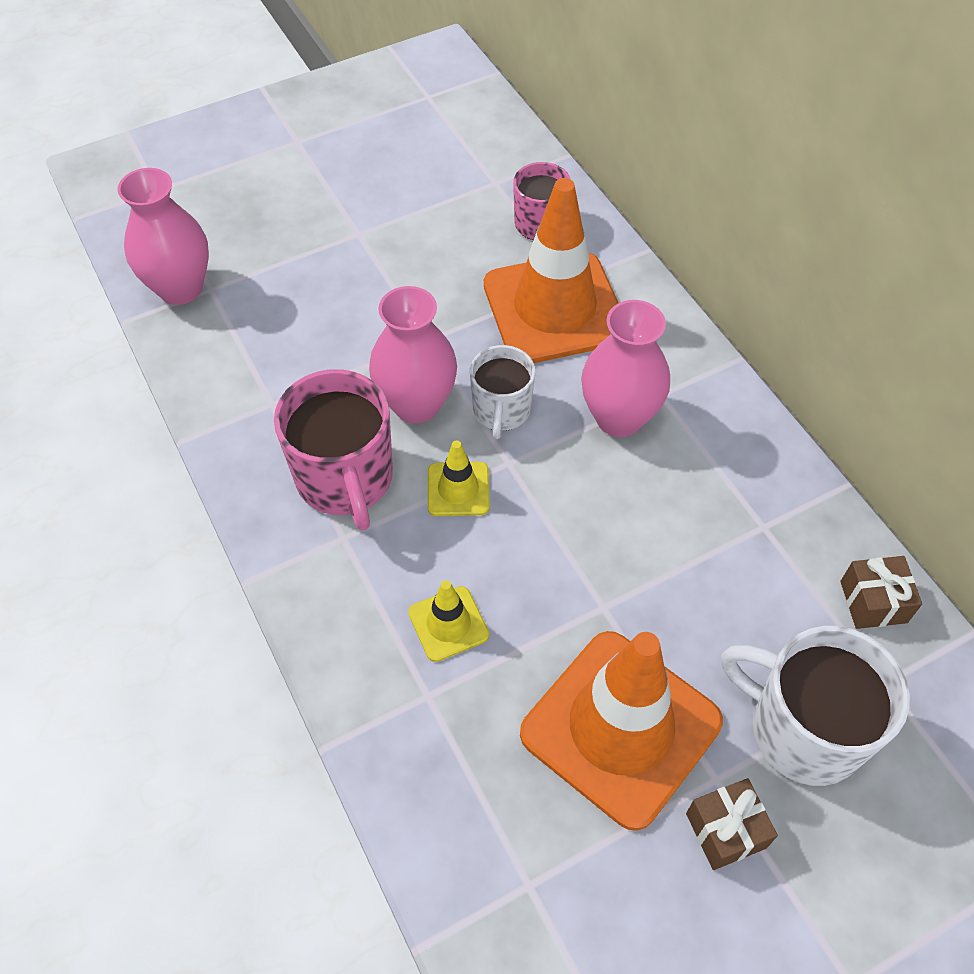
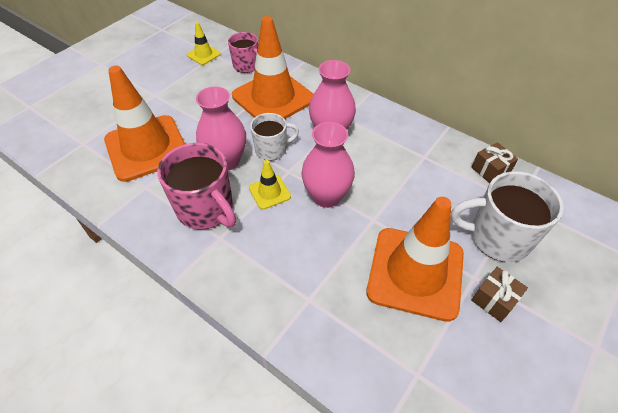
camera: 25 degrees left, 5 degrees down
(180, 288) = (64, 148): pink vase -> pink vase (326, 196)
(302, 333) = (146, 148): none -> orange traffic cone
(448, 624) = (300, 258): yellow traffic cone -> yellow traffic cone (203, 54)
(501, 411) = (272, 149): white mug -> white mug turned 90 degrees counterclockwise

